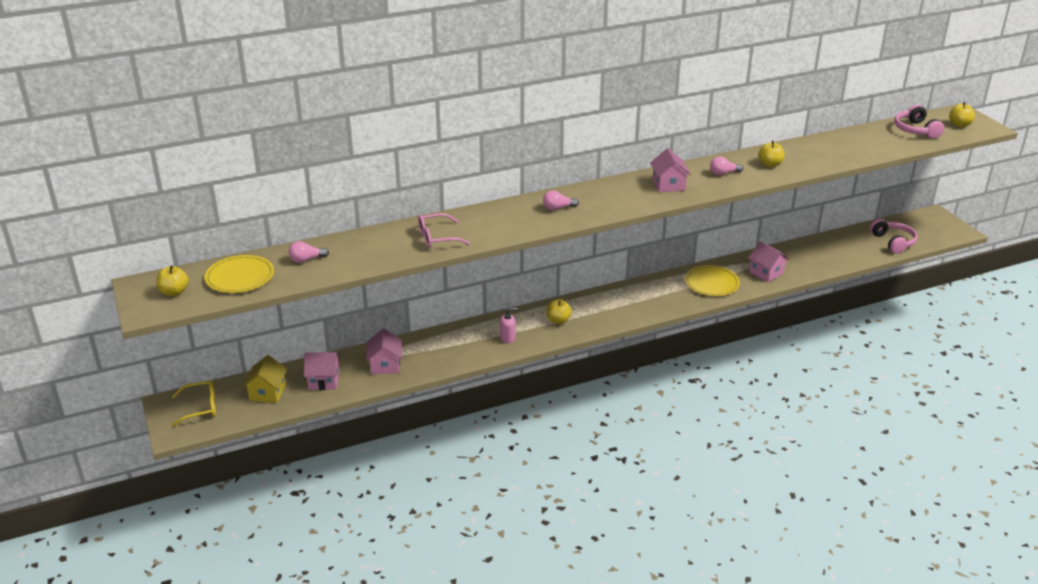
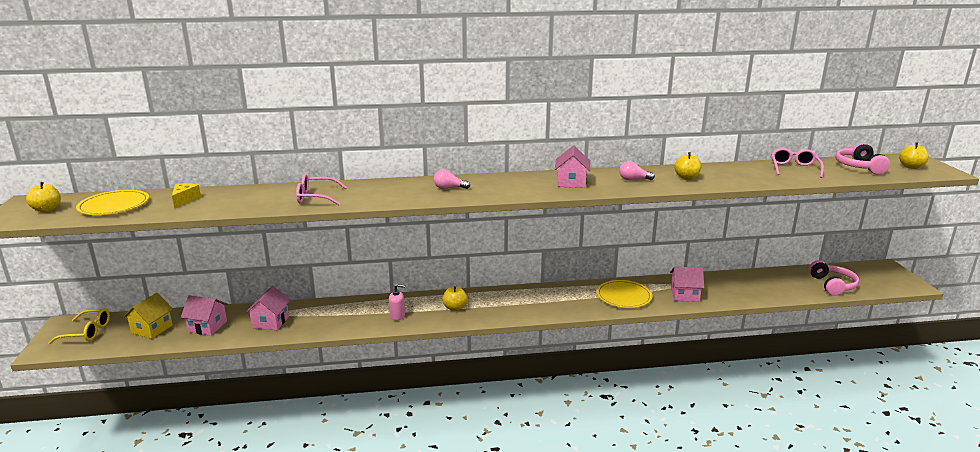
camera: 15 degrees right, 10 degrees down
(306, 259) = (184, 200): pink light bulb -> yellow cheese
(766, 273) = (684, 295): pink house -> pink house turned 60 degrees counterclockwise
(860, 140) = (794, 168): none -> pink glasses

